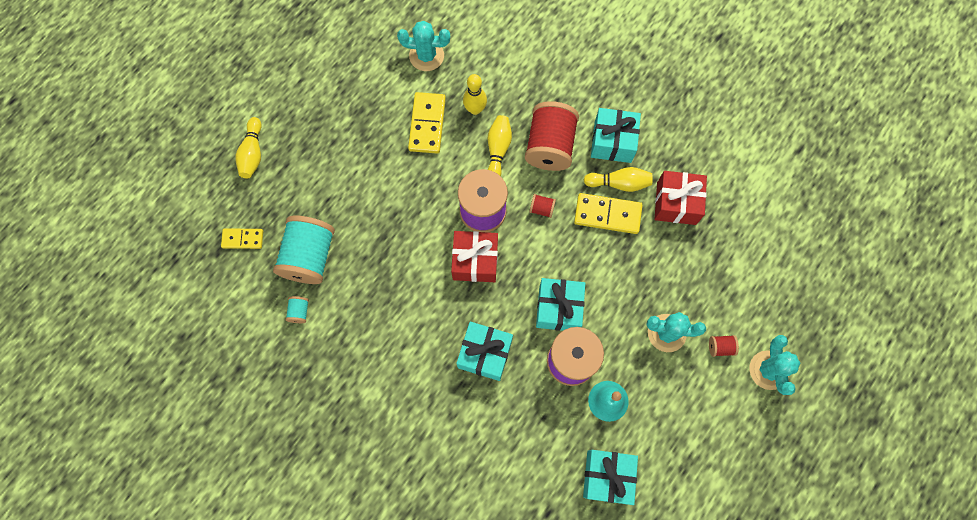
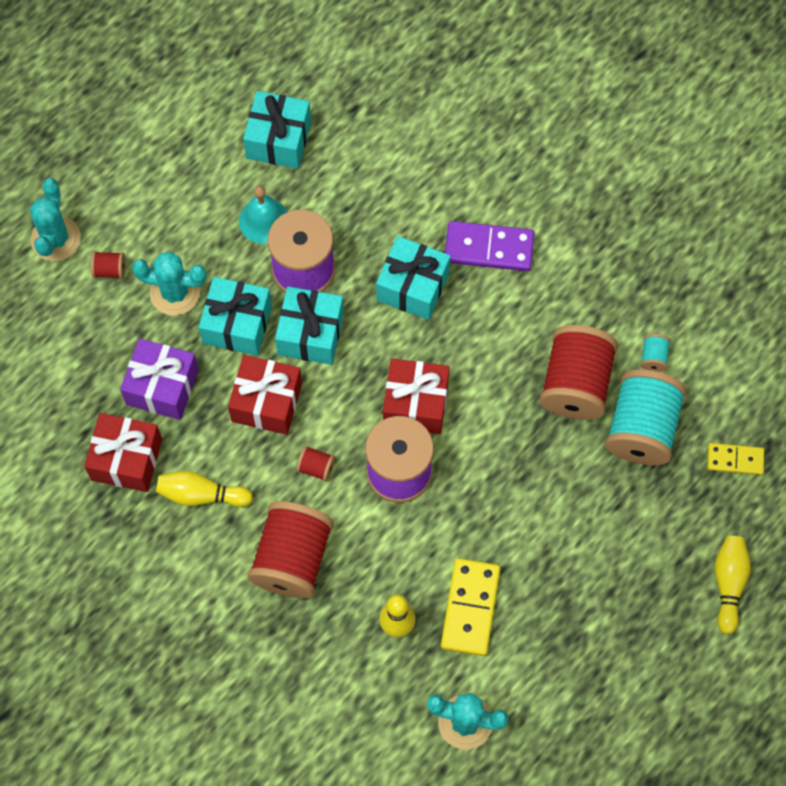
camera: 175 degrees left, 5 degrees down
(358, 286) = (576, 384): none -> red spool
(427, 392) = (489, 248): none -> purple domino
(498, 150) = (369, 559): yellow bowling pin -> none
(583, 253) = (266, 402): none -> red gift
(607, 215) = (225, 451): yellow domino -> none
(612, 142) = (200, 557): turquoise gift -> turquoise gift (237, 324)
(661, 258) = (162, 387): none -> purple gift

